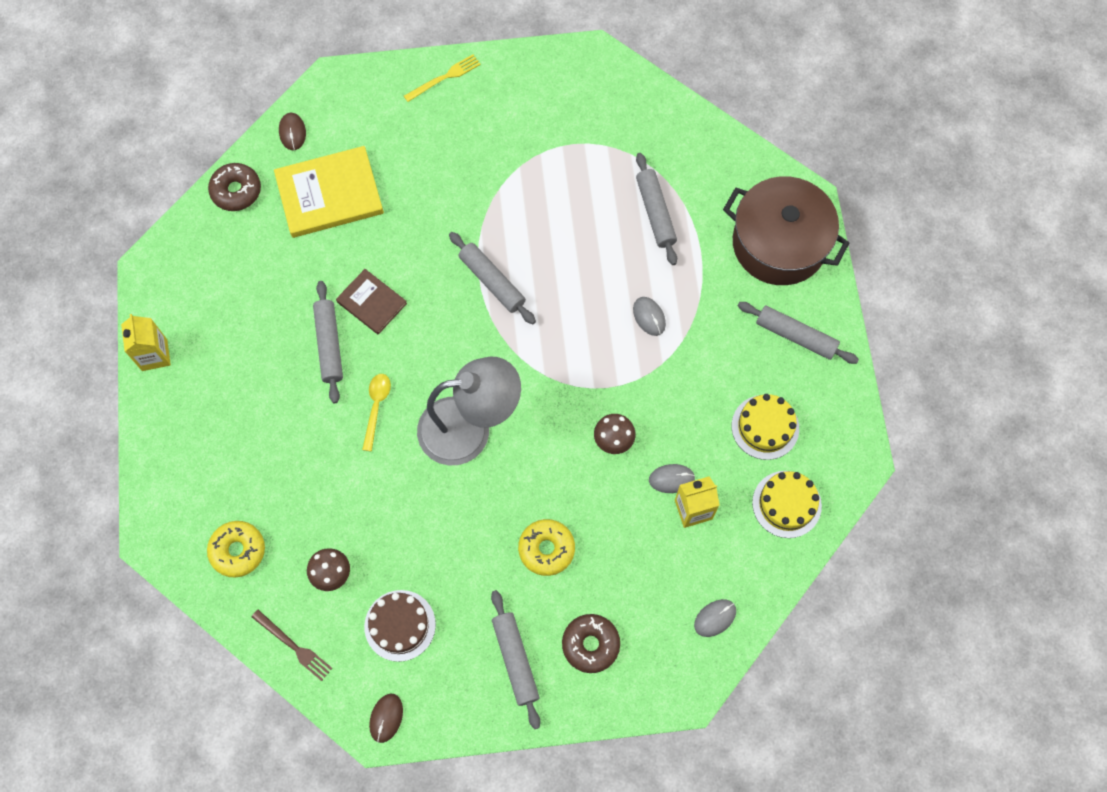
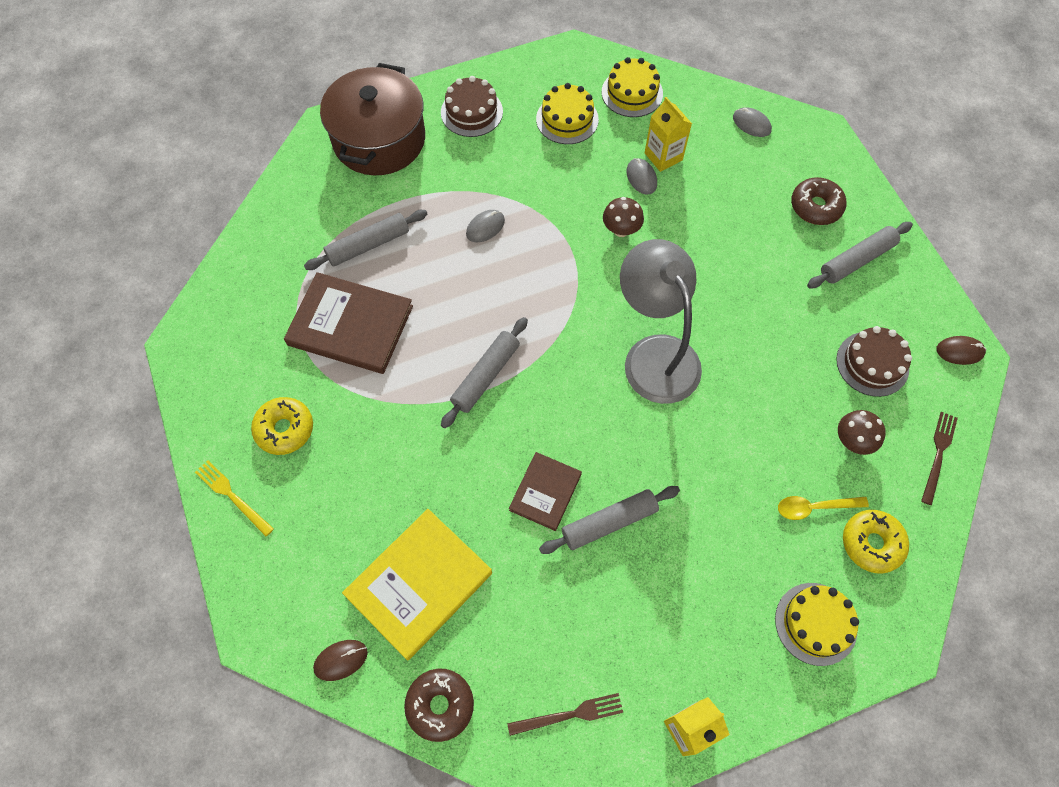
camera: 105 degrees left, 5 degrees down
(192, 478) = (815, 623): none -> yellow cake
(196, 276) = (569, 714): none -> brown fork
(329, 194) = (419, 584): yellow book -> yellow book turned 75 degrees clockwise
(376, 407) = (664, 450): yellow spoon -> yellow spoon (814, 507)
(546, 549) = (746, 259): yellow donut -> yellow donut (284, 429)
(574, 184) = (350, 325): none -> brown book
(795, 336) = (471, 112): grey rolling pin -> brown cake

